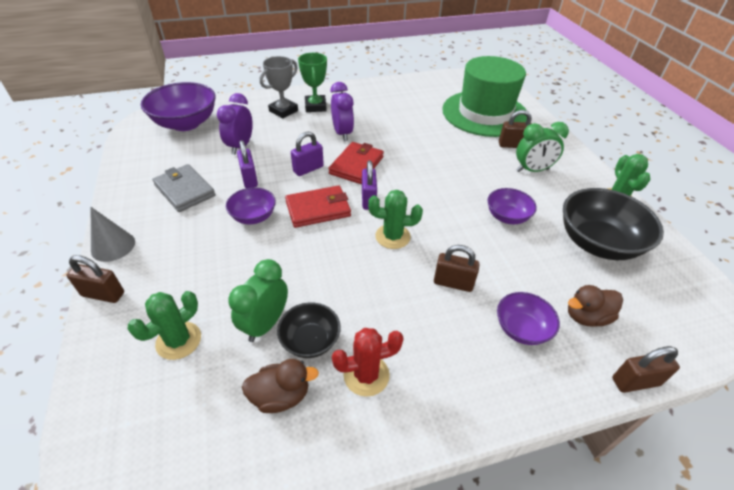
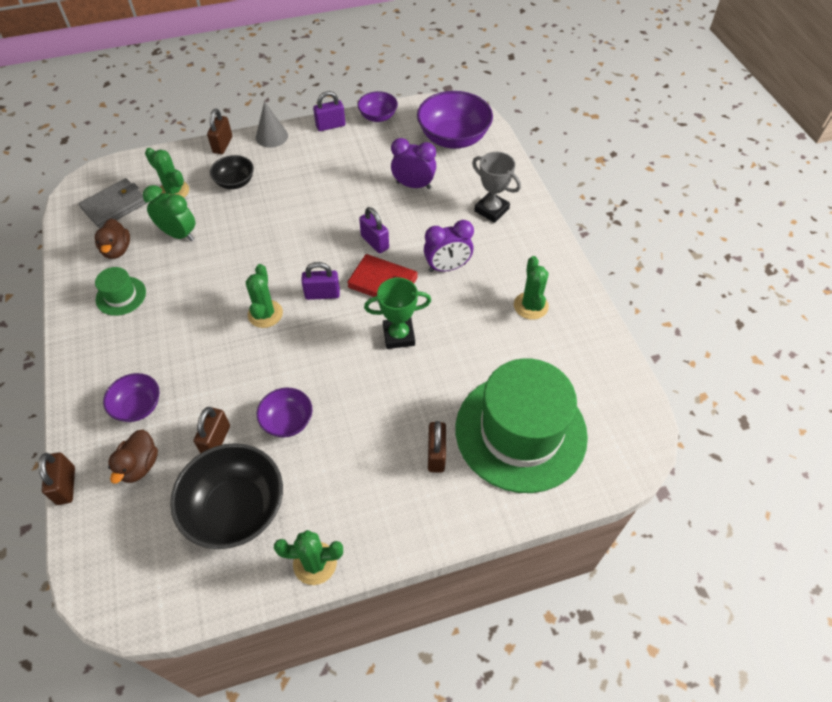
camera: 90 degrees right, 10 degrees up
(184, 190) = (340, 160): grey wallet -> grey wallet (115, 206)
(249, 179) = (357, 200): purple padlock -> purple padlock (330, 126)
(253, 216) = (301, 211): purple bowl -> purple bowl (378, 116)
(310, 341) = (158, 262): black bowl -> black bowl (235, 182)
(315, 106) = (507, 238): green trophy -> green trophy (398, 335)
(318, 209) = (309, 255): red wallet -> none
(366, 375) = (121, 296): red cactus -> green hat
(382, 102) = (530, 306): none -> green cactus
(453, 283) = (199, 359): brown padlock -> brown padlock (216, 440)
(532, 170) = (377, 468): green clock -> none
(586, 317) = (139, 465): brown duck -> brown duck turned 150 degrees counterclockwise

